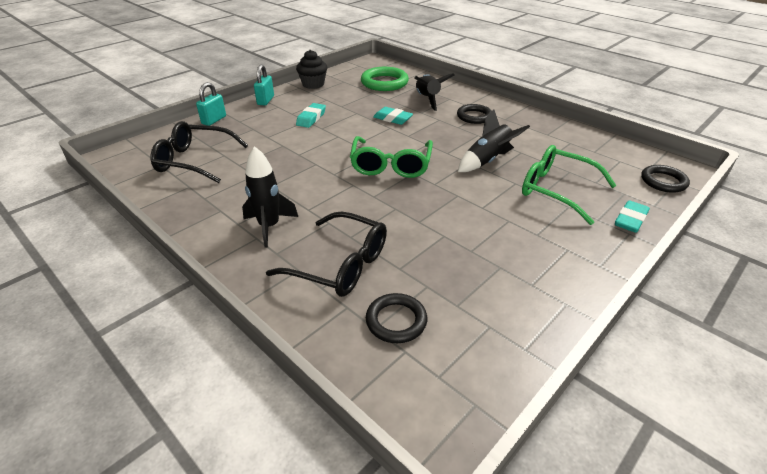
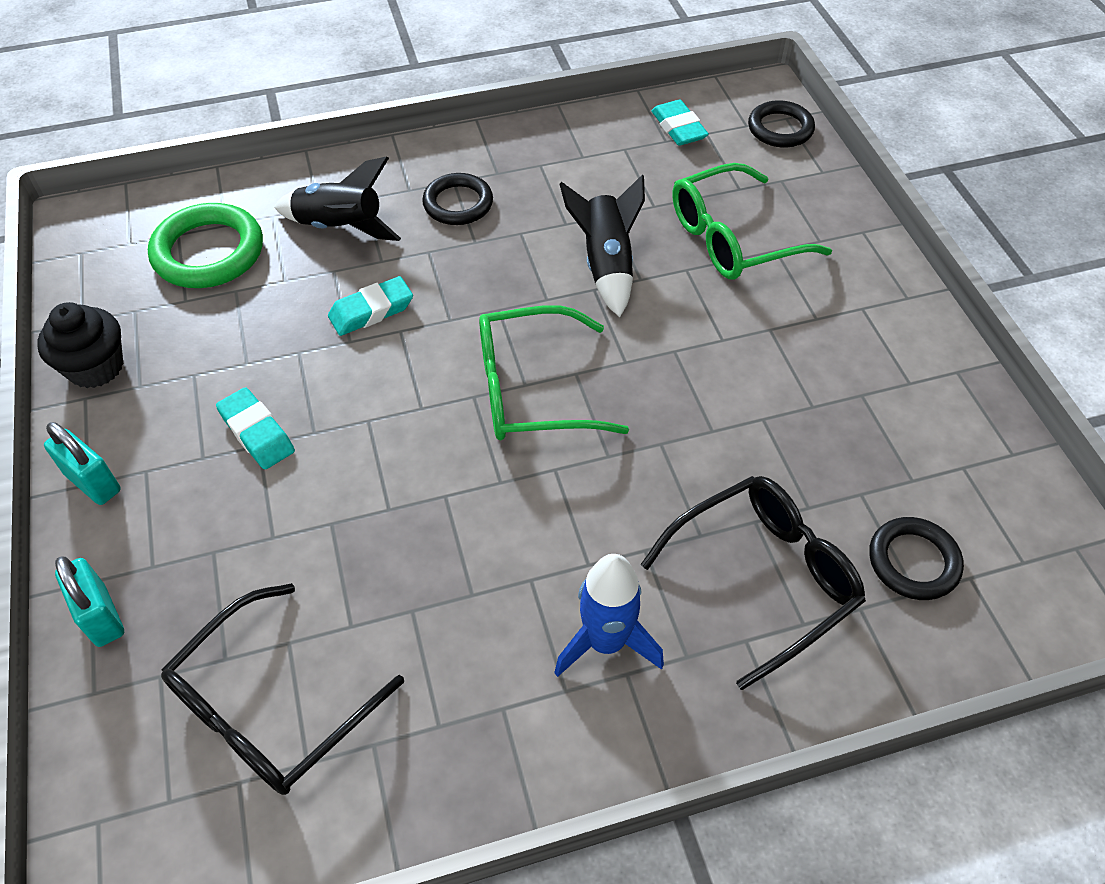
camera: 60 degrees left, 15 degrees up
(269, 226) = (606, 642): black rocket -> blue rocket
(391, 165) = (531, 390): green glasses -> green glasses turned 135 degrees clockwise
(630, 220) = (839, 213): turquoise eraser -> turquoise eraser (678, 128)

